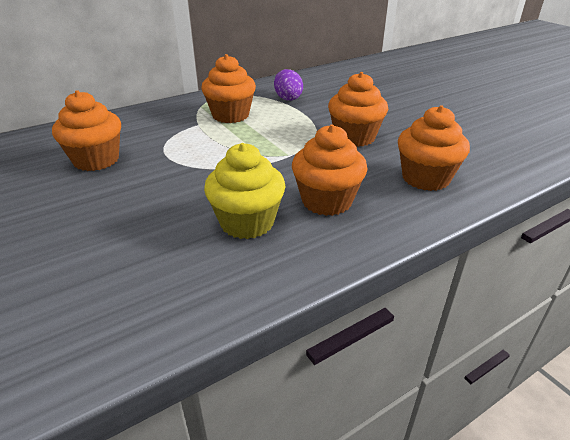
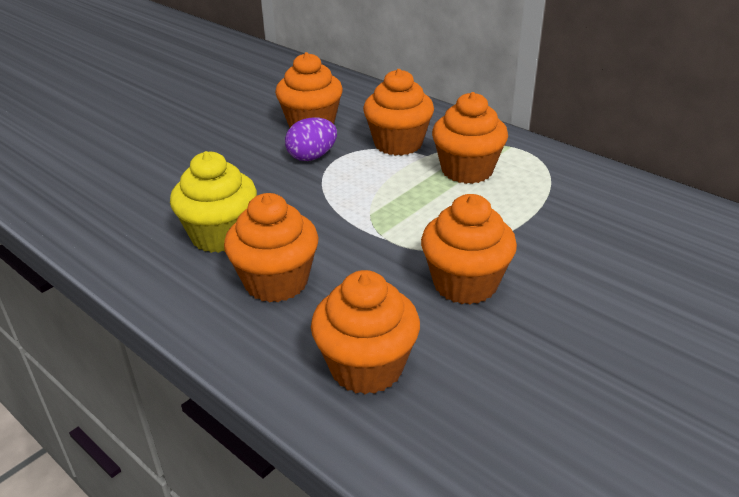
camera: 75 degrees right, 0 degrees up
(171, 130) = (398, 144): none -> orange cupcake
(288, 98) = (564, 202): purple egg -> purple egg (312, 157)

